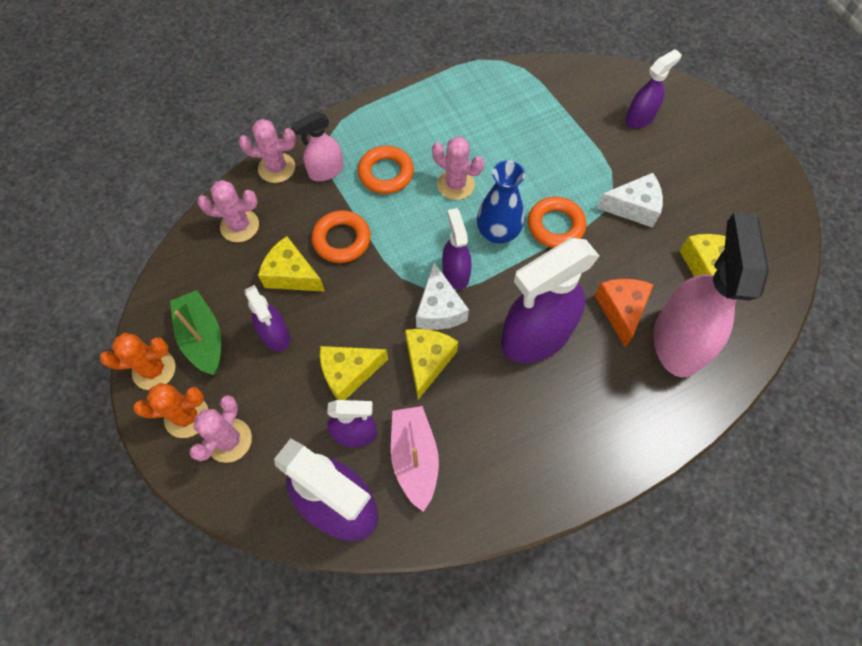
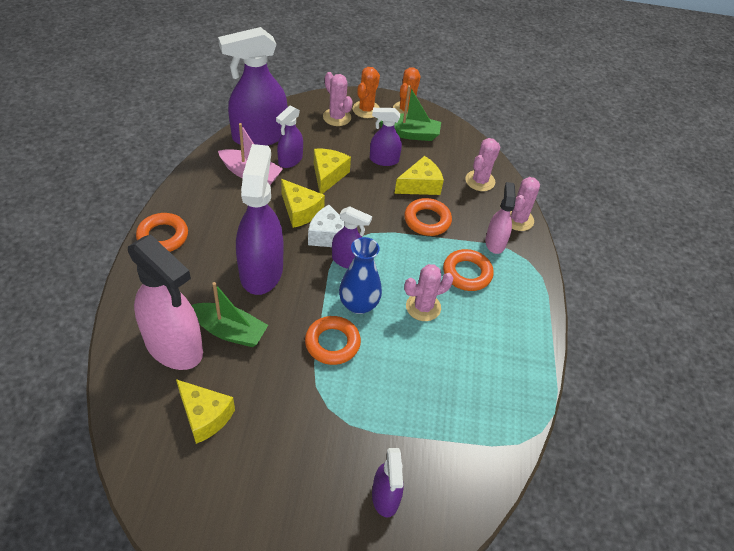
camera: 120 degrees right, 15 degrees down
(582, 468) = (163, 236): none -> orange ring
(621, 310) = (229, 331): orange cheese -> green boat
(633, 207) = (300, 410): white cheese -> none

